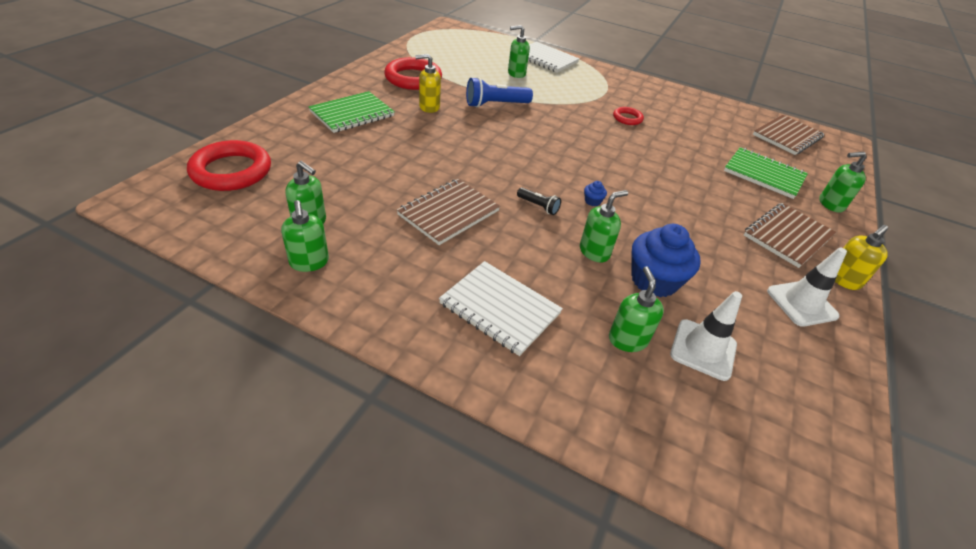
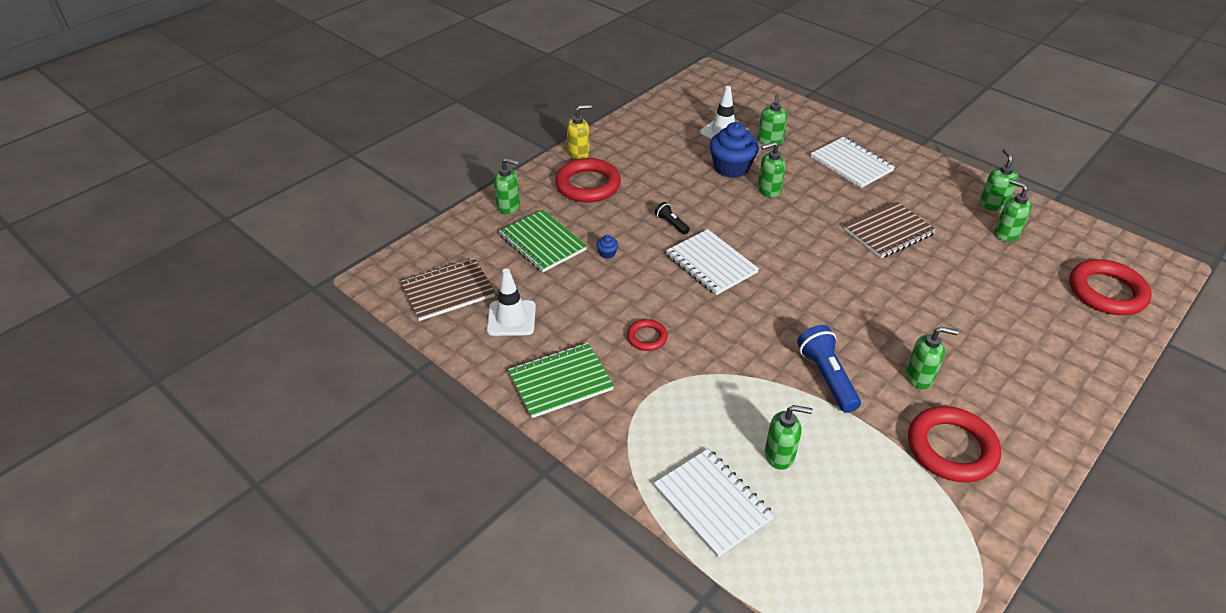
camera: 160 degrees left, 0 degrees up
(352, 114) = (1018, 370): green notebook -> green notebook (560, 382)
(429, 107) = (919, 377): yellow soap dispenser -> green soap dispenser
(495, 105) = (826, 377): blue flashlight -> blue flashlight turned 105 degrees counterclockwise
(538, 206) = (804, 230): black flashlight -> black flashlight (671, 223)
(592, 201) = (750, 230): blue cupcake -> blue cupcake (607, 253)
(612, 168) = (711, 264): none -> white notebook
(788, 236) = (588, 185): brown notebook -> red ring
(801, 303) = (630, 144): white traffic cone -> white traffic cone (511, 318)

